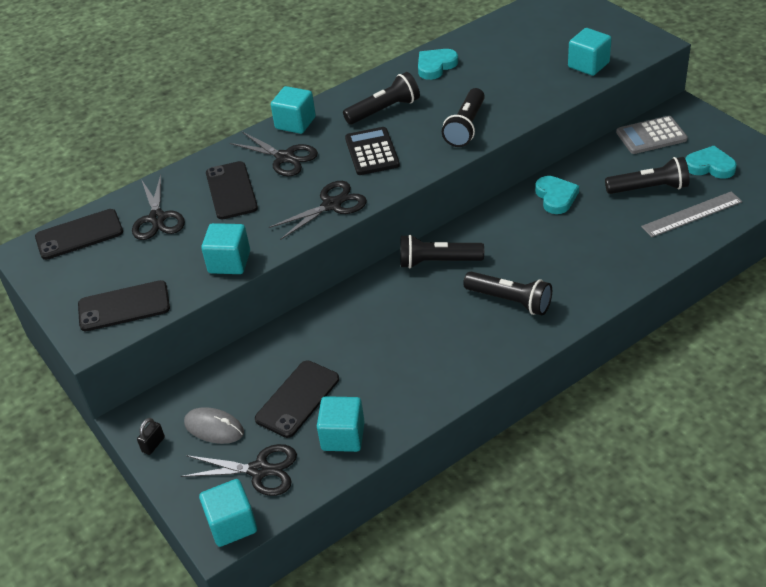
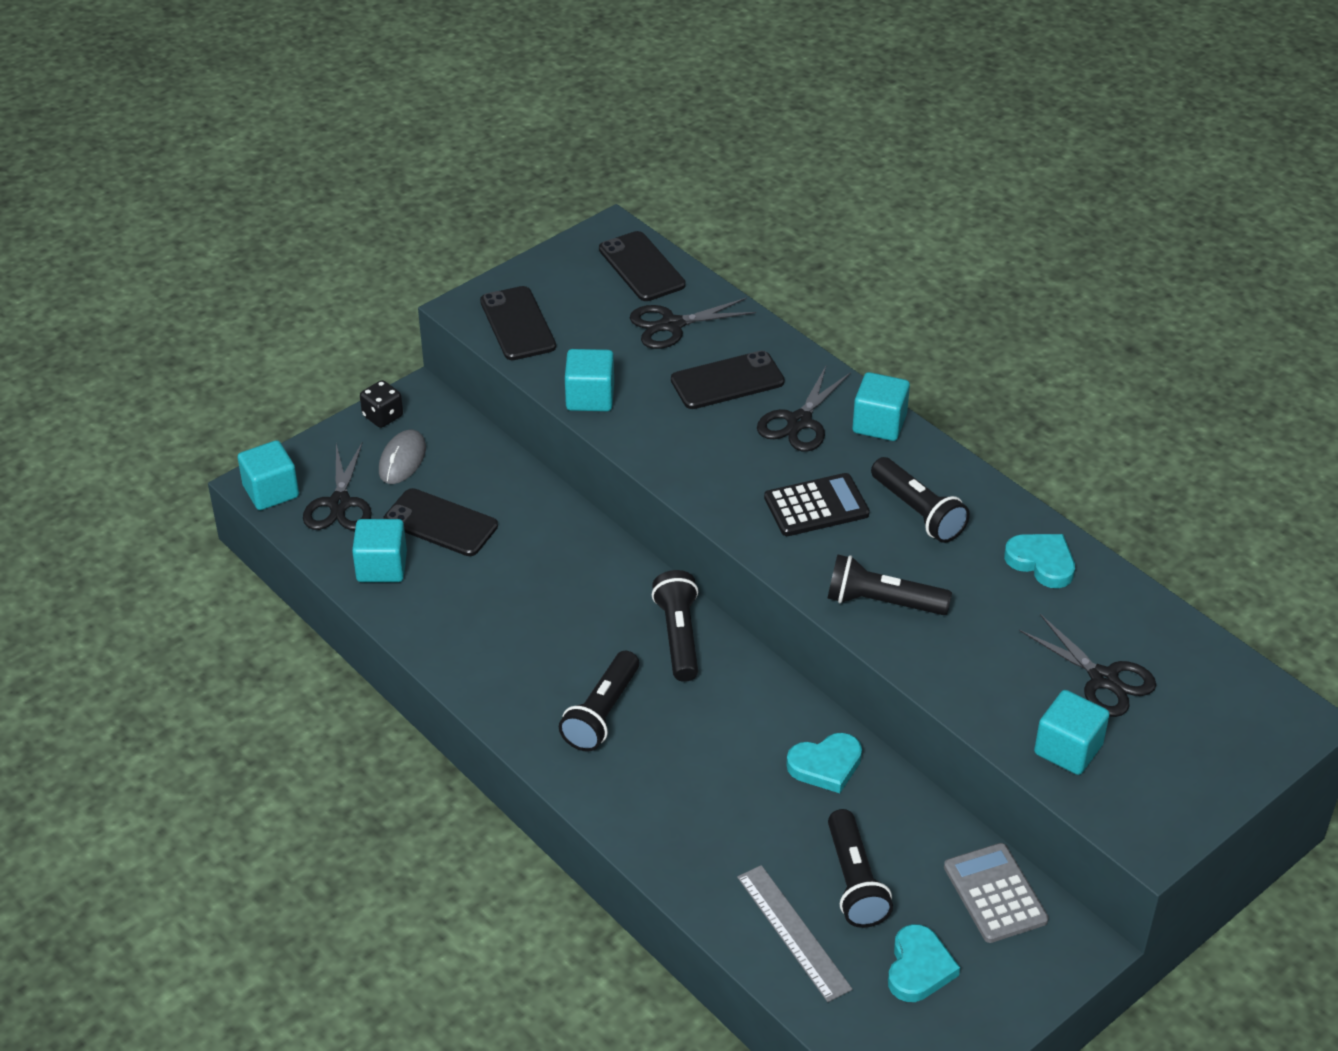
camera: 80 degrees right, 0 degrees up
(153, 444) = (383, 416): black padlock -> black dice
(331, 205) = (699, 476): black scissors -> black scissors (1103, 679)

